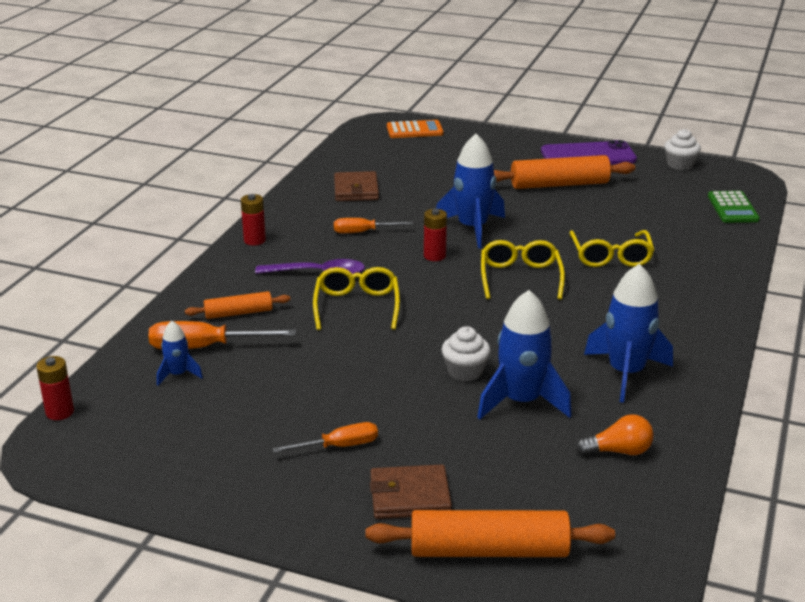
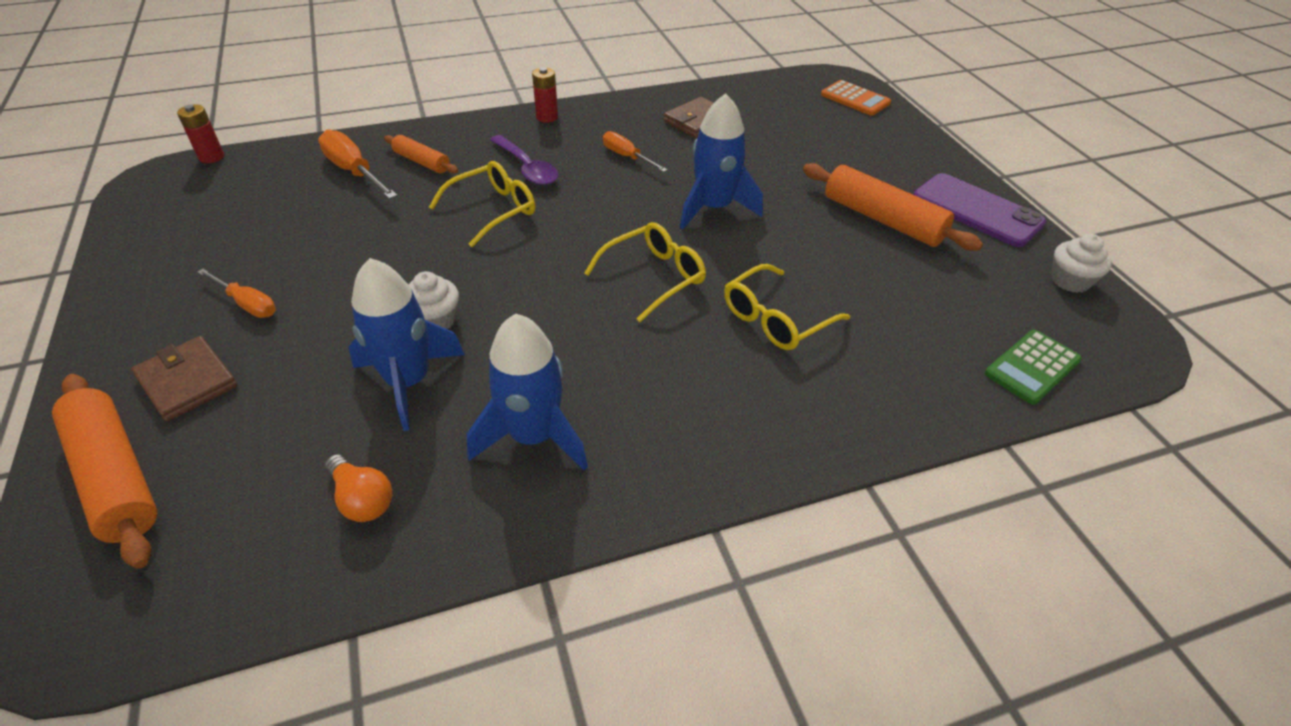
camera: 50 degrees right, 15 degrees up
(178, 374) = (303, 178): blue rocket -> none
(434, 256) = (632, 210): red battery -> none

